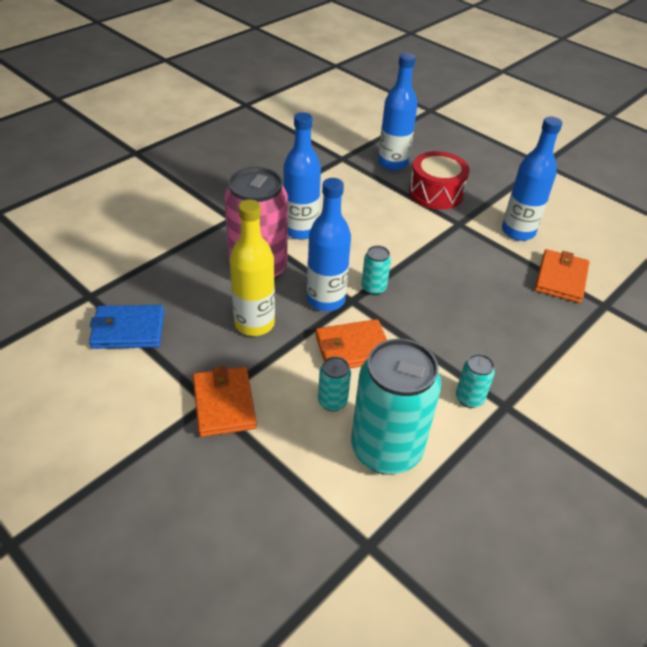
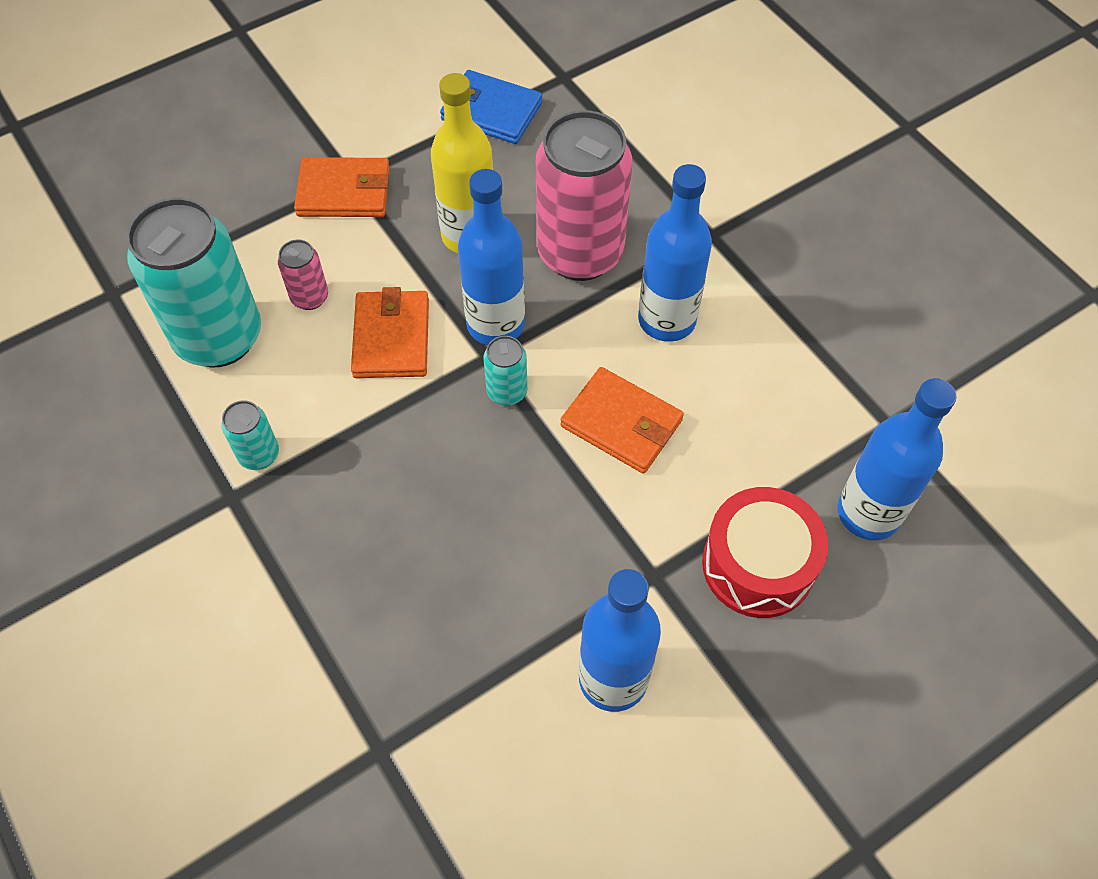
camera: 105 degrees right, 15 degrees up
(128, 330) = (491, 111): blue wallet -> blue wallet turned 75 degrees counterclockwise
(332, 401) = (309, 297): turquoise can -> pink can
(560, 278) = (465, 701): orange wallet -> orange wallet (621, 423)

